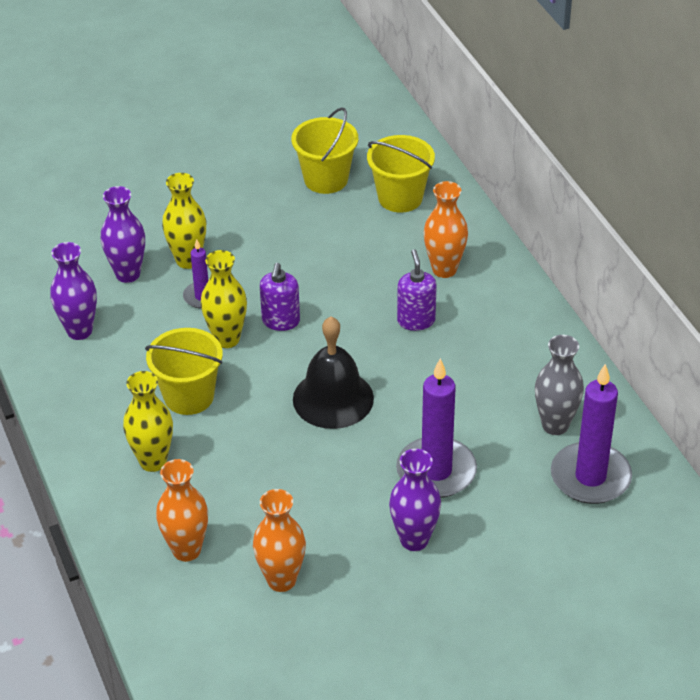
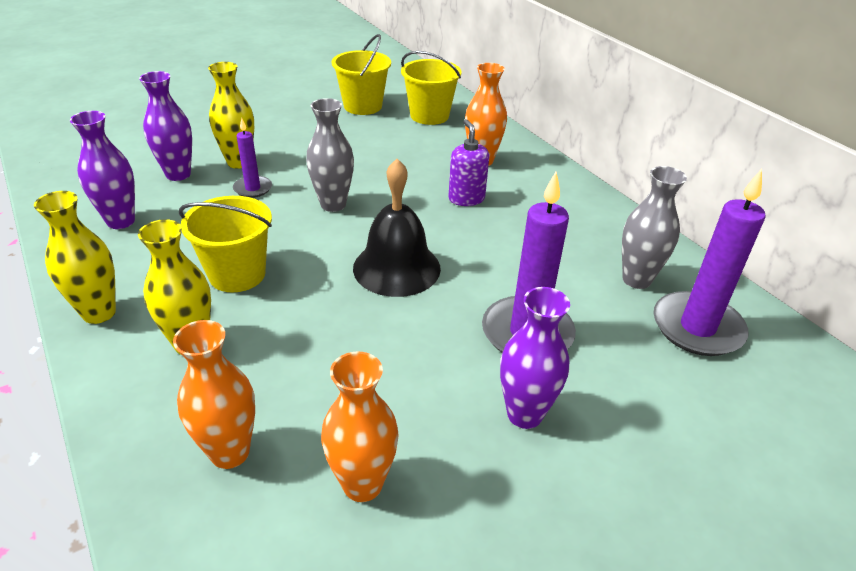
camera: 10 degrees left, 5 degrees down
(227, 339) = (278, 221): yellow vase -> yellow vase (99, 313)
(281, 321) = (333, 204): purple soap dispenser -> grey vase

